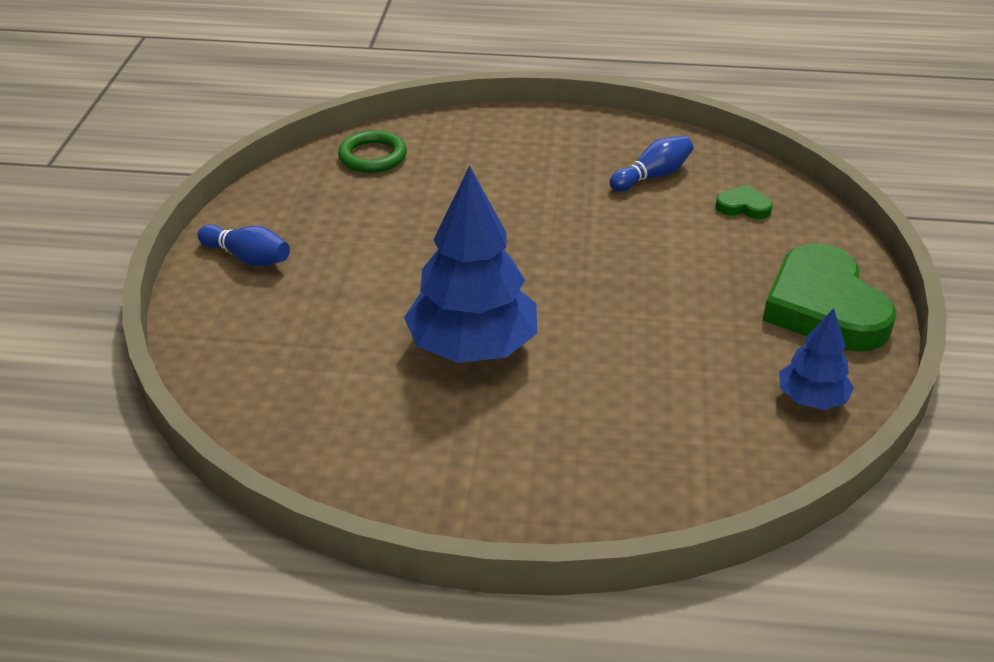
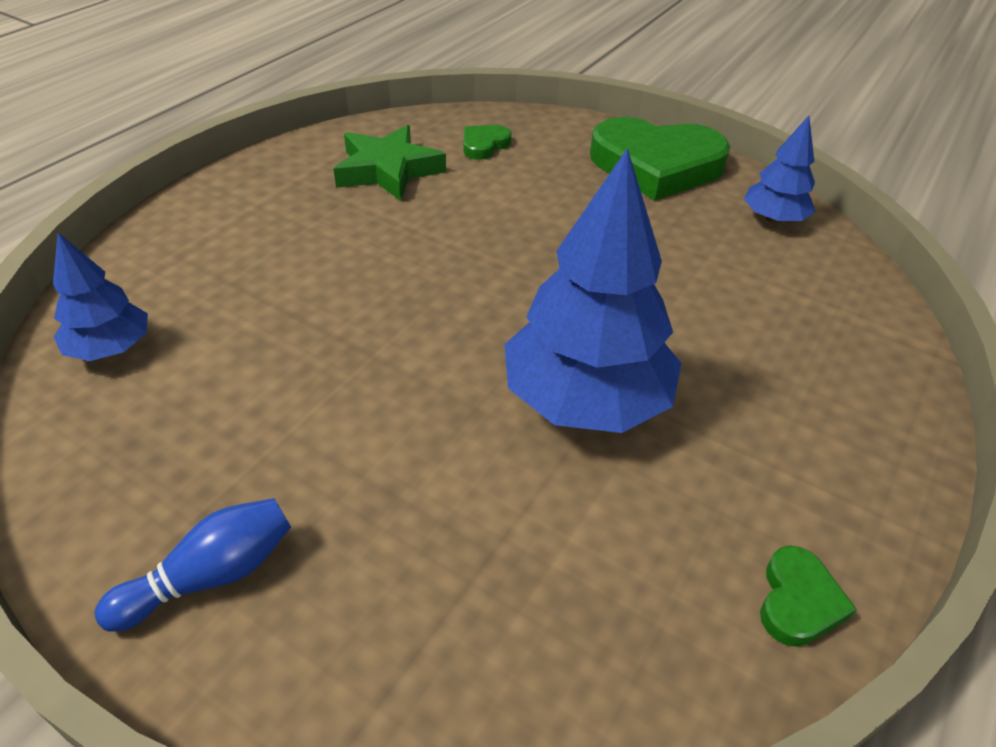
camera: 65 degrees left, 5 degrees up
(361, 483) = (798, 601): none -> green heart
(372, 156) = (111, 348): green ring -> blue tree
(652, 176) = (388, 170): blue bowling pin -> green star

